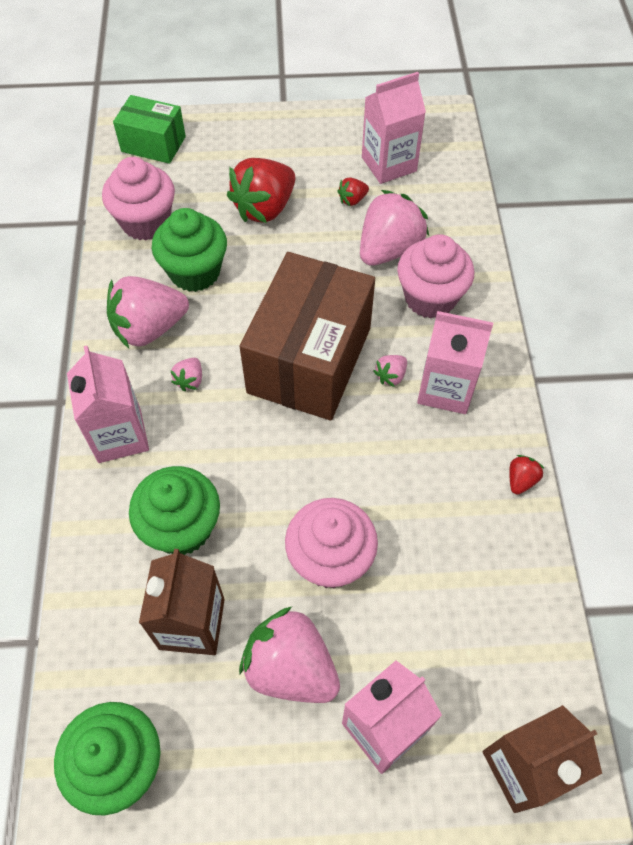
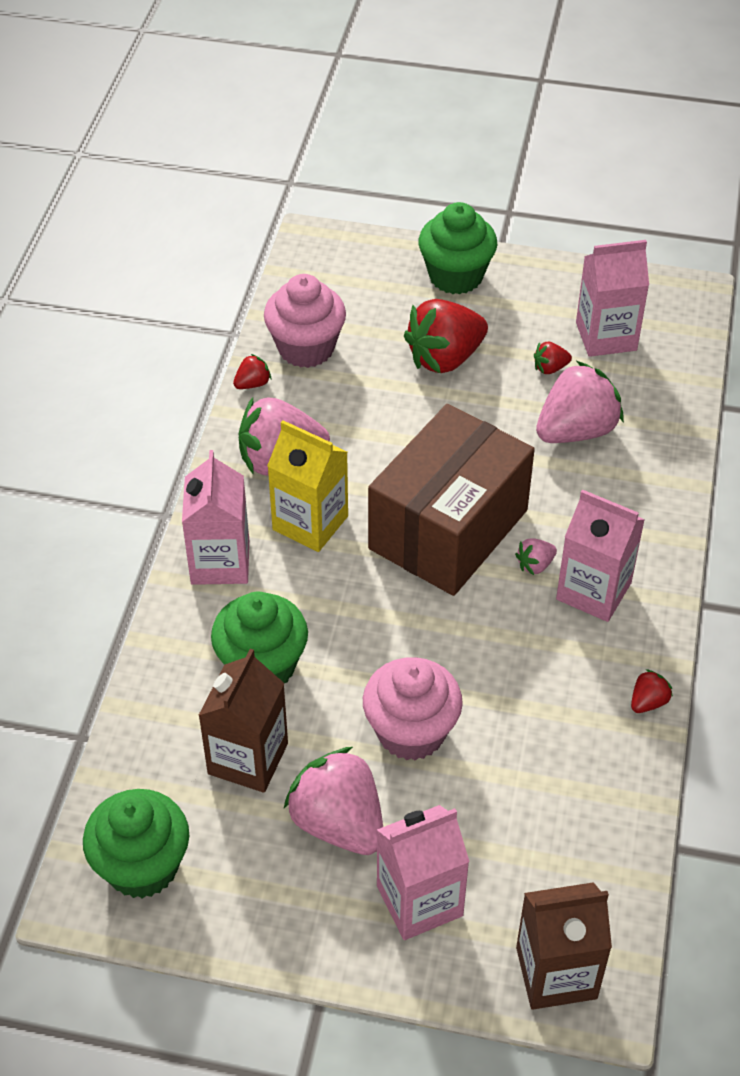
camera: 15 degrees right, 10 degrees down
(108, 263) = (252, 384): none -> red strawberry
(153, 144) = (337, 264): green box -> none
(190, 380) = (310, 523): pink strawberry -> yellow carton
(195, 272) = (346, 412): green cupcake -> green cupcake (456, 276)
(430, 298) = (607, 492): pink cupcake -> none

